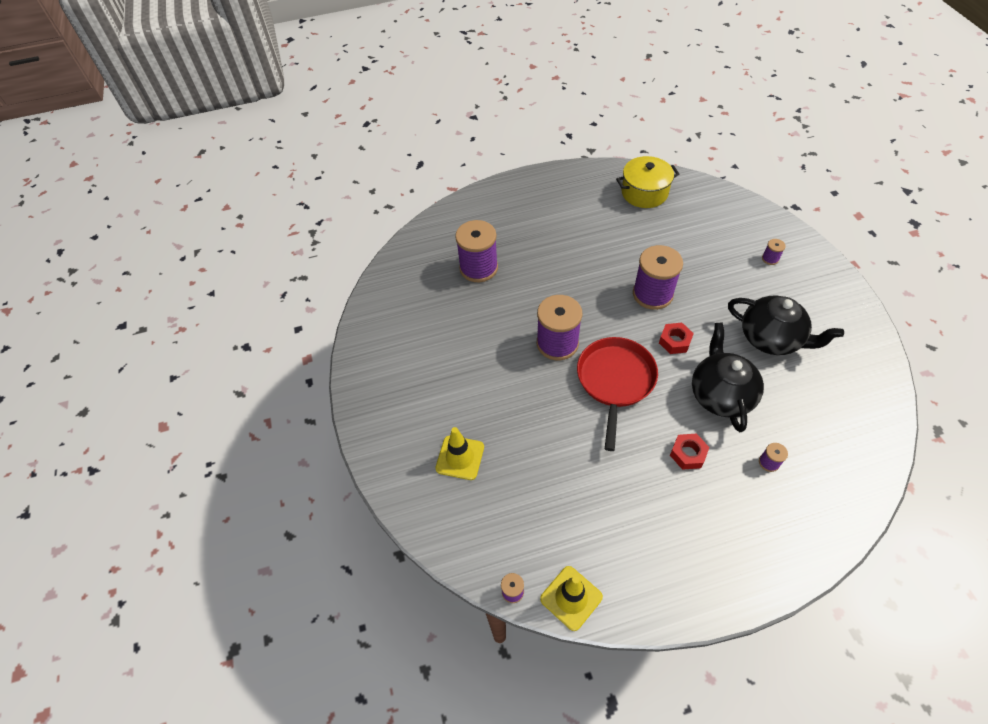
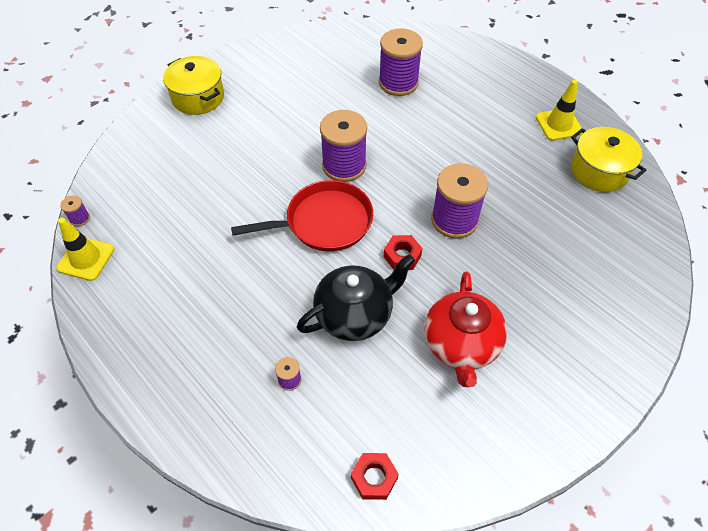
camera: 60 degrees right, 0 degrees up
(397, 430) = (198, 97): none -> yellow pot
(460, 457) = (189, 143): yellow traffic cone -> yellow traffic cone (558, 124)
(688, 454) = (267, 304): red nut -> red nut (374, 478)
(770, 259) = (587, 316): purple spool -> none
(771, 338) = (461, 345): black teapot -> red teapot

